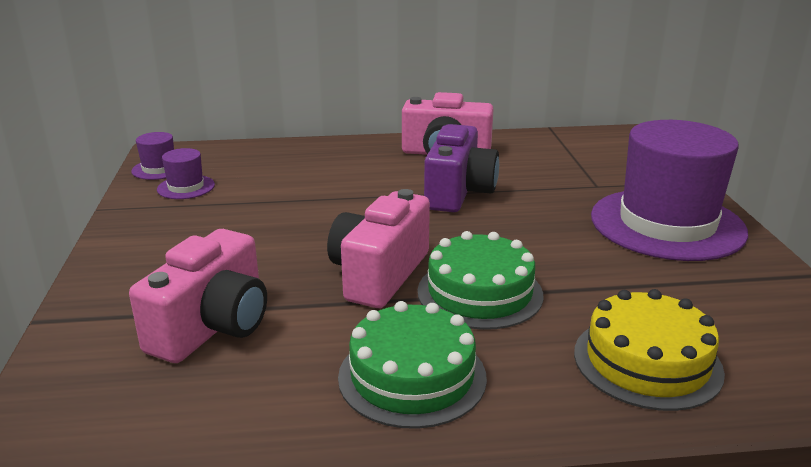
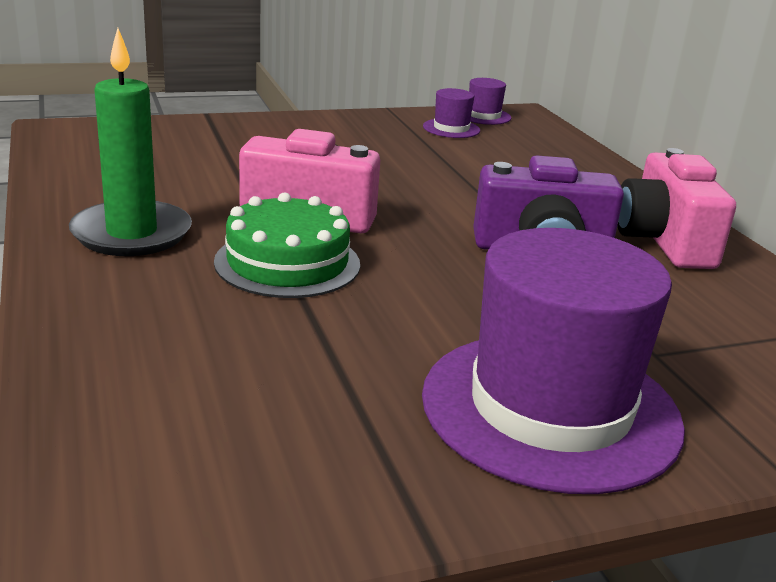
camera: 75 degrees right, 0 degrees up
(213, 326) = (204, 160): pink camera -> none
(412, 376) = (132, 234): green cake -> green candle
(647, 362) = (155, 354): yellow cake -> none

